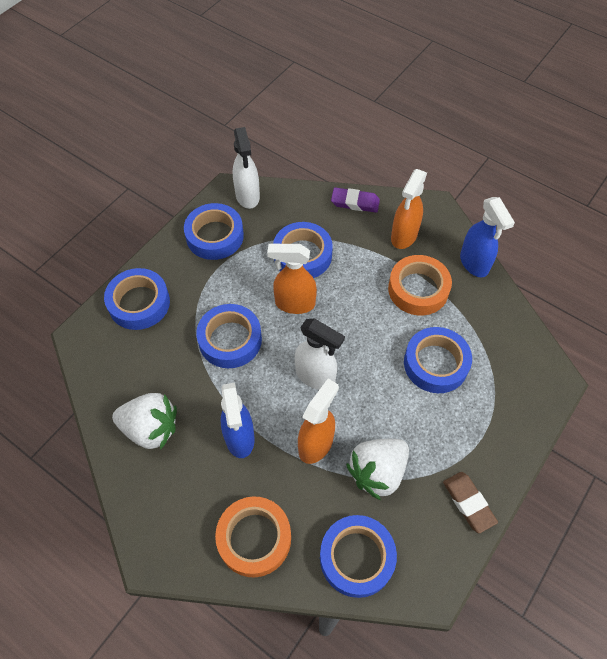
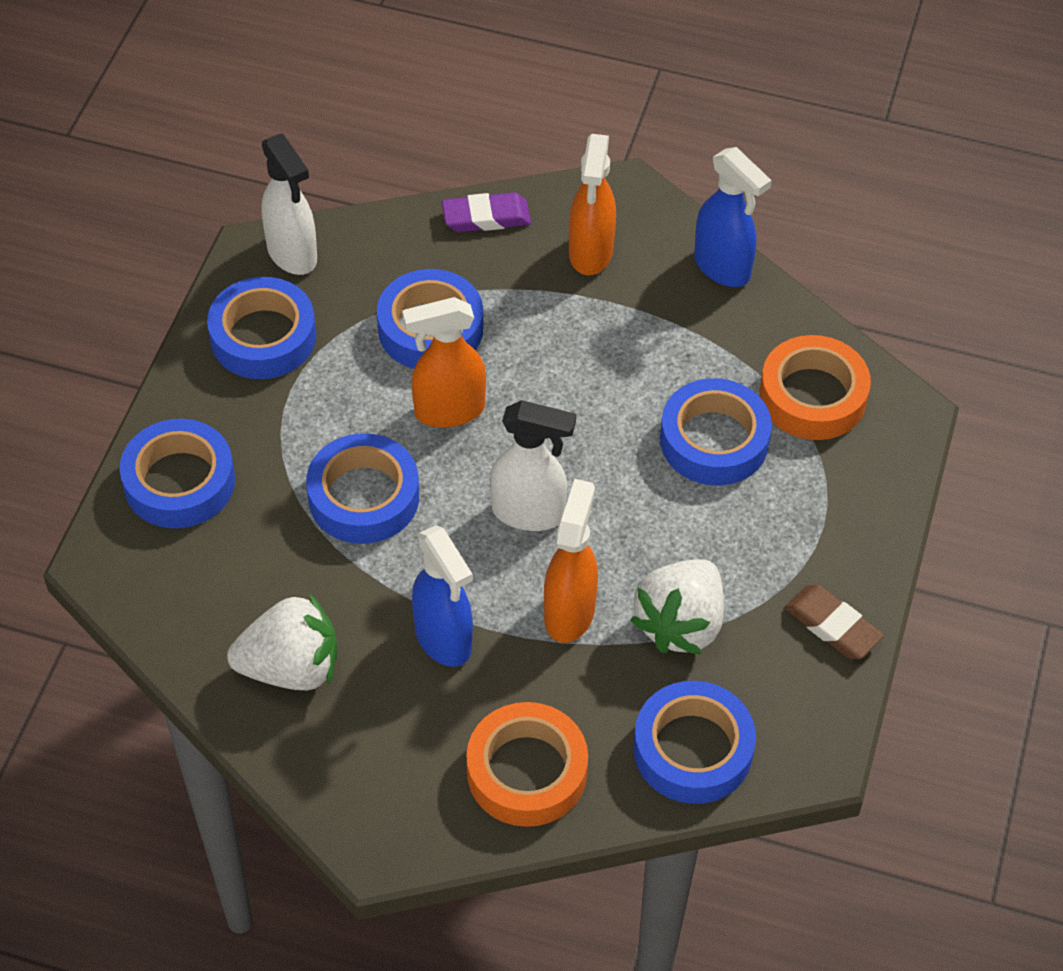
camera: 20 degrees left, 5 degrees down
(418, 289) = (645, 333): orange tape -> orange tape (812, 396)

